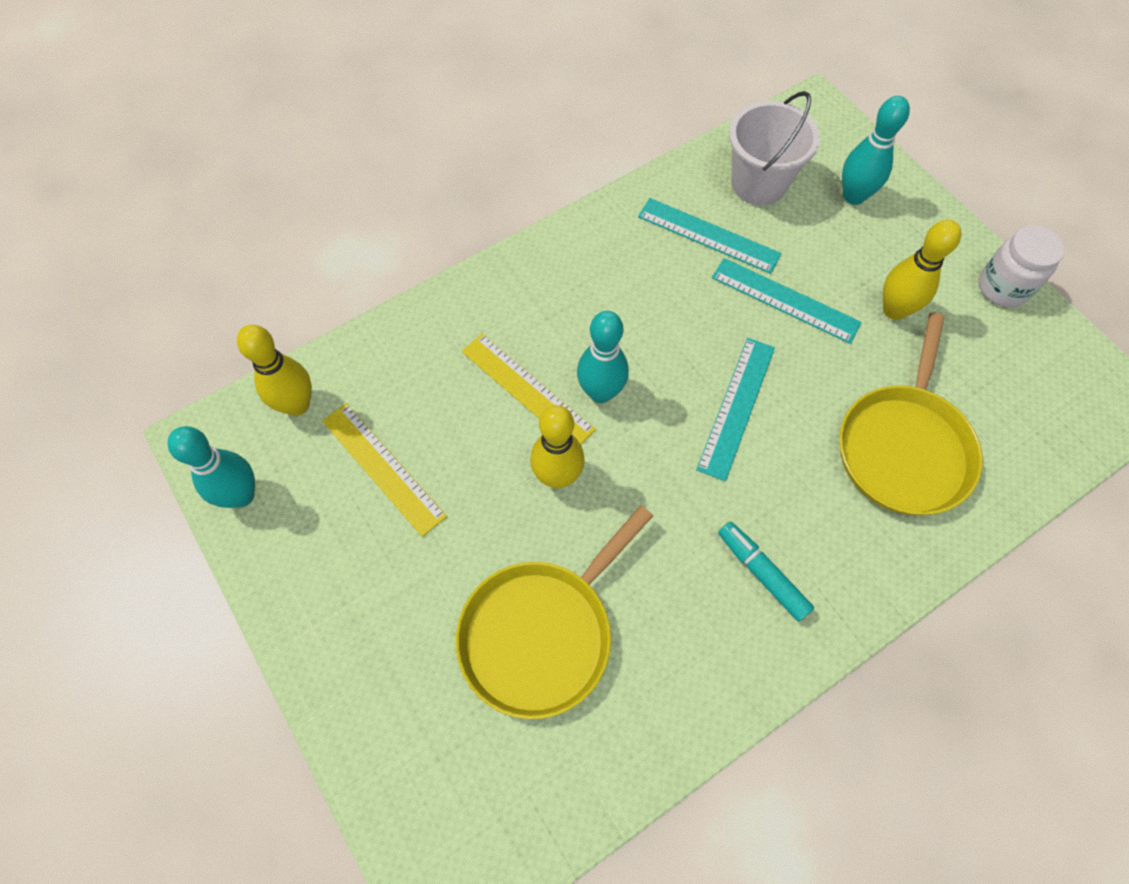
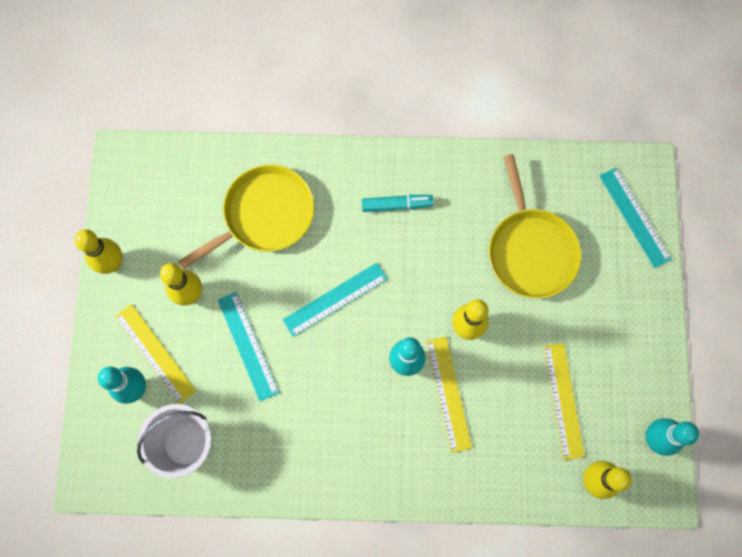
camera: 145 degrees left, 10 degrees up
(541, 633) = (530, 250): yellow pan -> yellow pan turned 90 degrees clockwise
(708, 235) = (254, 425): turquoise ruler -> turquoise ruler (635, 217)
(761, 573) = (397, 205): turquoise marker -> turquoise marker turned 90 degrees counterclockwise
(868, 235) = (155, 353): none -> yellow ruler
(1003, 287) = (112, 263): white jar -> yellow bowling pin

